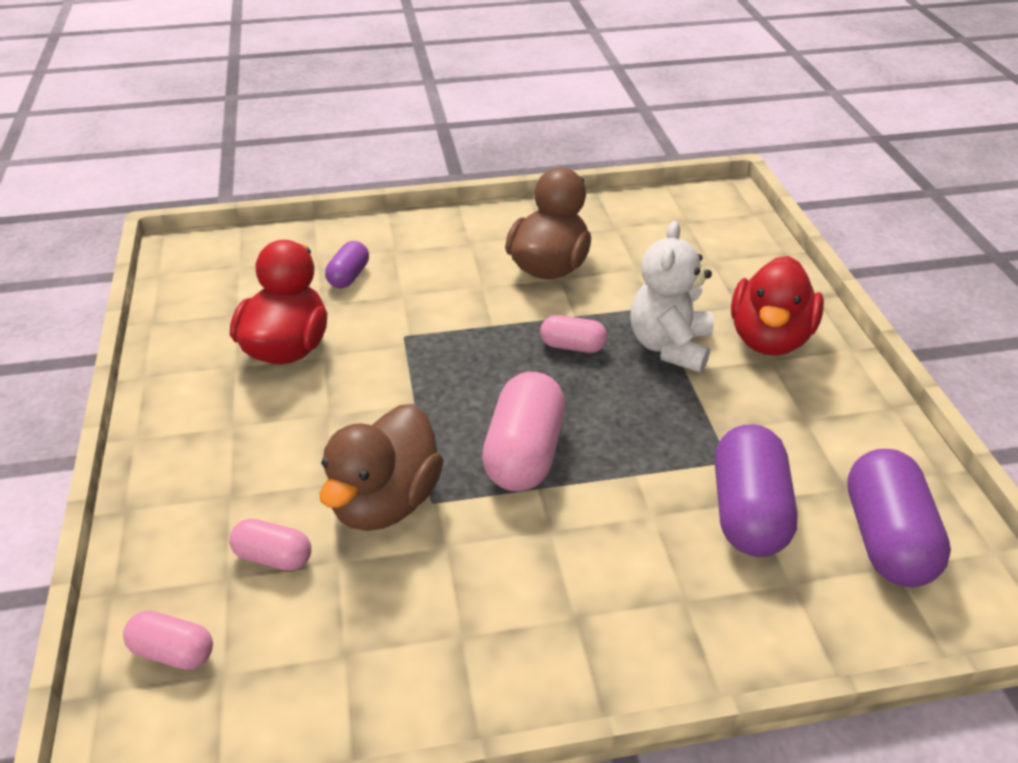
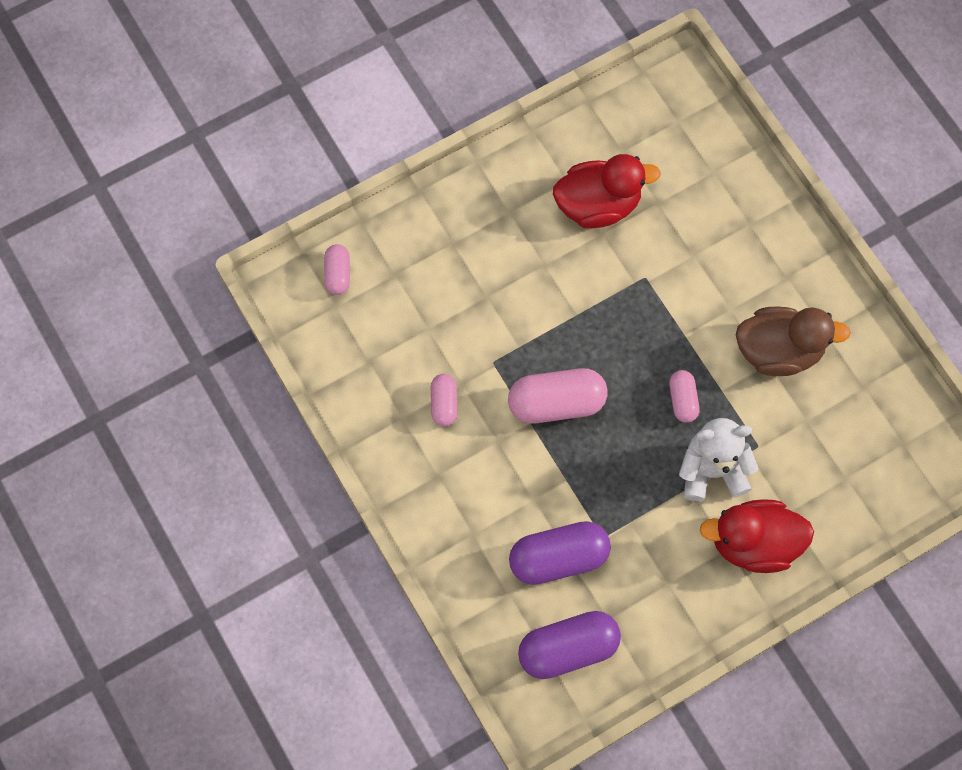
camera: 70 degrees right, 30 degrees up
(273, 557) = (416, 292): pink capsule -> pink capsule (444, 404)
(349, 276) = (699, 206): purple capsule -> none
(385, 502) = (481, 335): brown duck -> none

